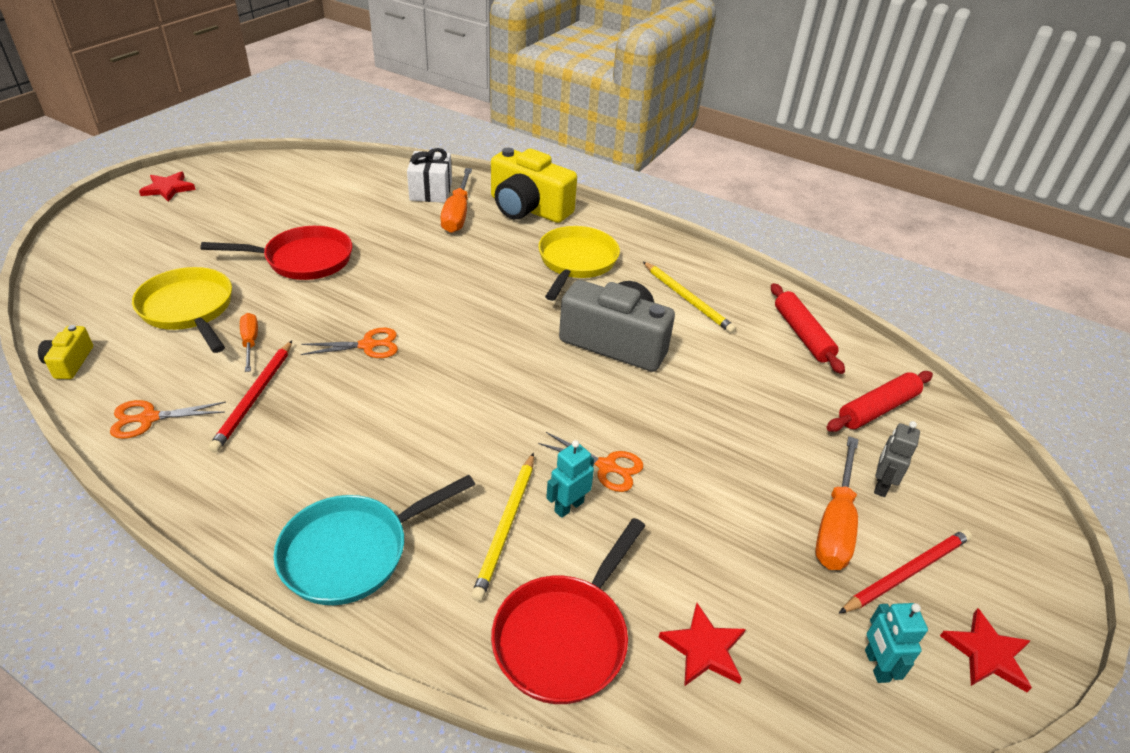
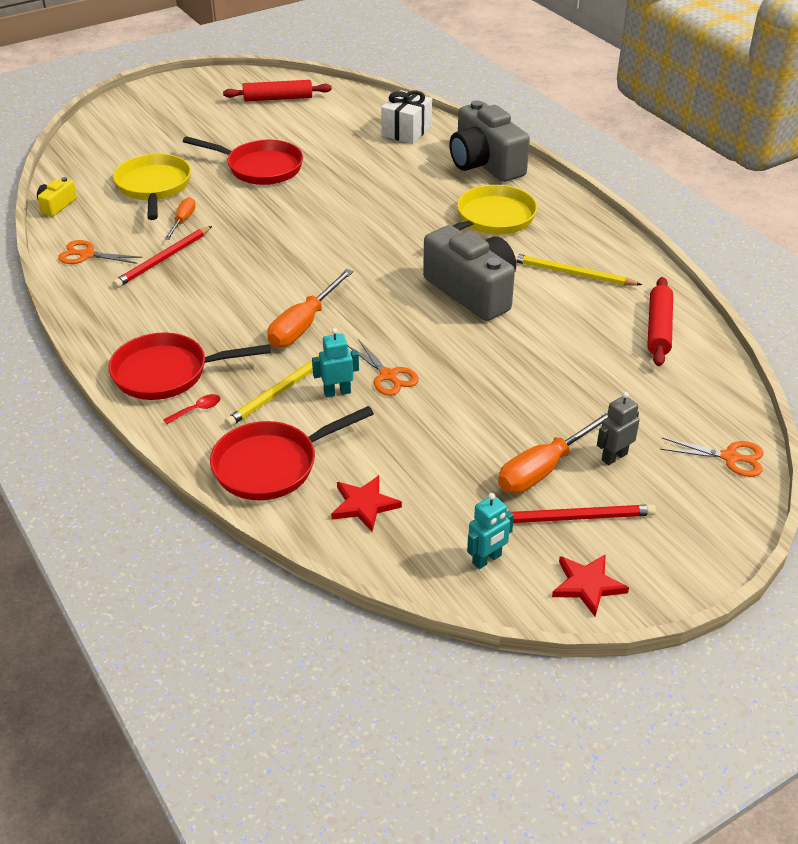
camera: 30 degrees right, 0 degrees up
(168, 189) = (191, 89): red star -> none
(352, 552) = (167, 373): turquoise pan -> red pan
(367, 345) = (267, 244): orange scissors -> orange scissors (730, 457)
(423, 591) = (197, 410): none -> red spoon
(457, 214) = (415, 156): orange screwdriver -> orange screwdriver (304, 325)
(528, 208) = (485, 163): yellow camera -> grey camera
(687, 299) = (571, 273): yellow pencil -> yellow pencil turned 120 degrees clockwise
(876, 665) = (487, 559): turquoise robot -> turquoise robot turned 150 degrees counterclockwise
(877, 409) = (672, 404): red rolling pin -> red rolling pin (278, 98)

